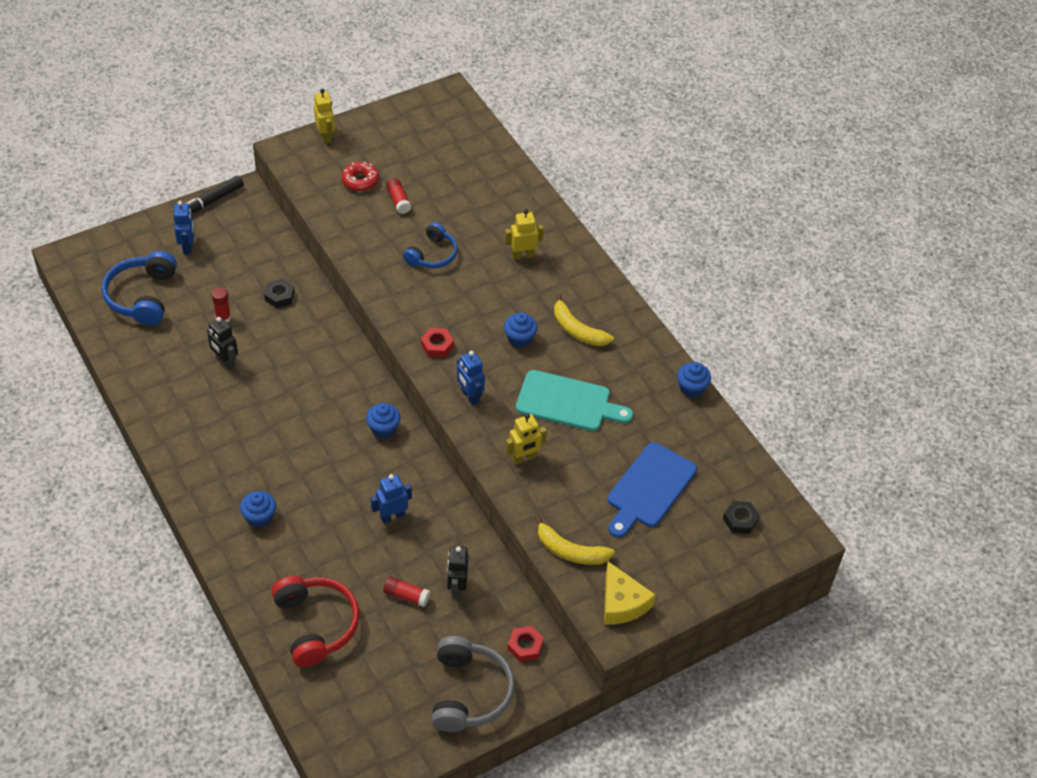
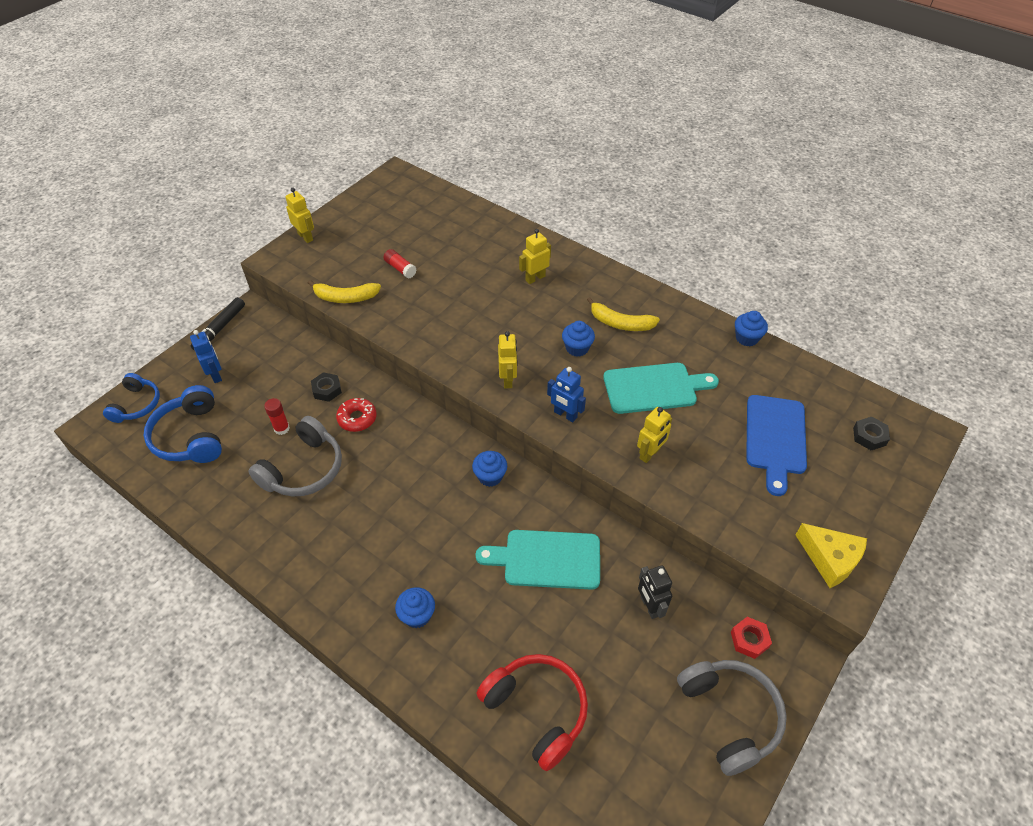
camera: 20 degrees left, 0 degrees up
(225, 361) = (304, 469): black robot -> grey headphones
(360, 181) = (357, 263): red donut -> red donut (357, 418)
(392, 516) = (547, 559): blue robot -> turquoise cutting board
(406, 596) = (607, 636): red glue stick -> none
(432, 255) = (457, 303): blue headphones -> blue headphones (137, 405)
(437, 345) = (508, 380): red nut -> yellow robot
(570, 551) = (750, 526): yellow banana -> yellow banana (345, 298)

